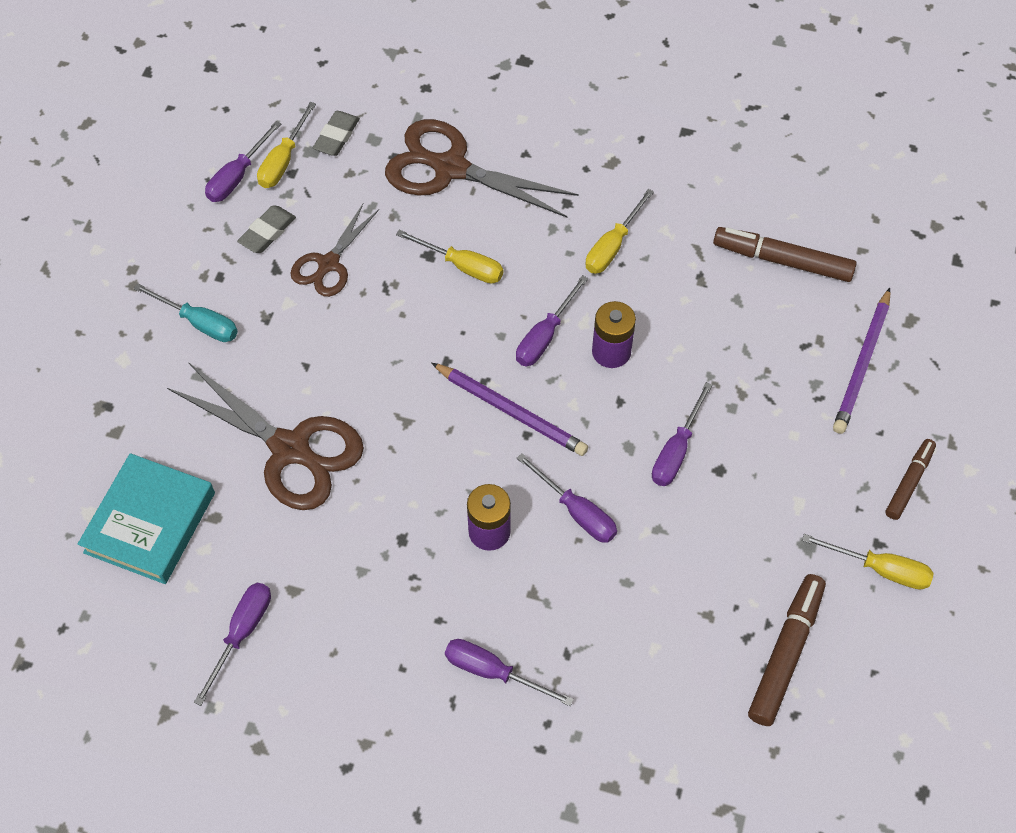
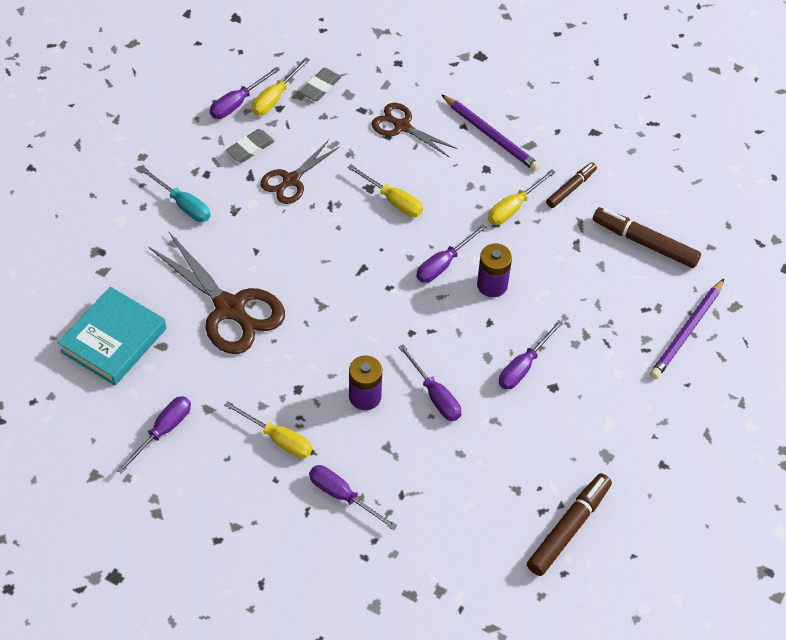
camera: 10 degrees right, 5 degrees down
(449, 168) = (401, 126): brown scissors -> brown scissors, size x0.59
(511, 411) = (403, 313): purple pencil -> purple pencil (491, 135)
(880, 569) = (659, 483): yellow screwdriver -> yellow screwdriver (278, 439)
(909, 482) = (699, 425): brown marker -> brown marker (571, 188)

